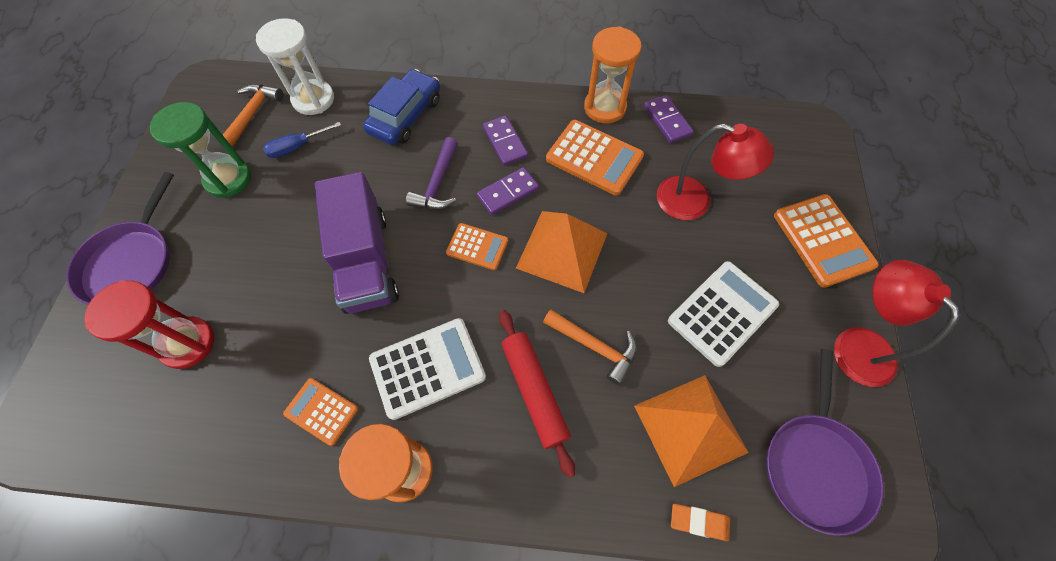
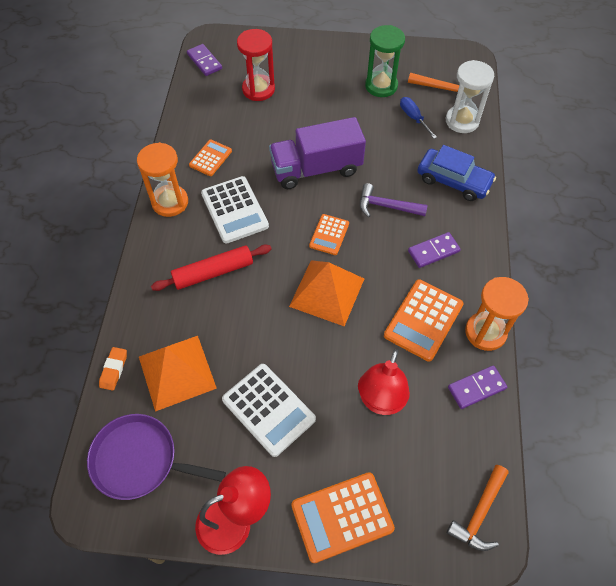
camera: 90 degrees right, 5 degrees down
(131, 263) = (314, 53): purple pan -> none
(508, 193) = (381, 254): purple domino -> purple domino (204, 61)
(595, 347) = (244, 312): orange hammer -> orange hammer (479, 514)

